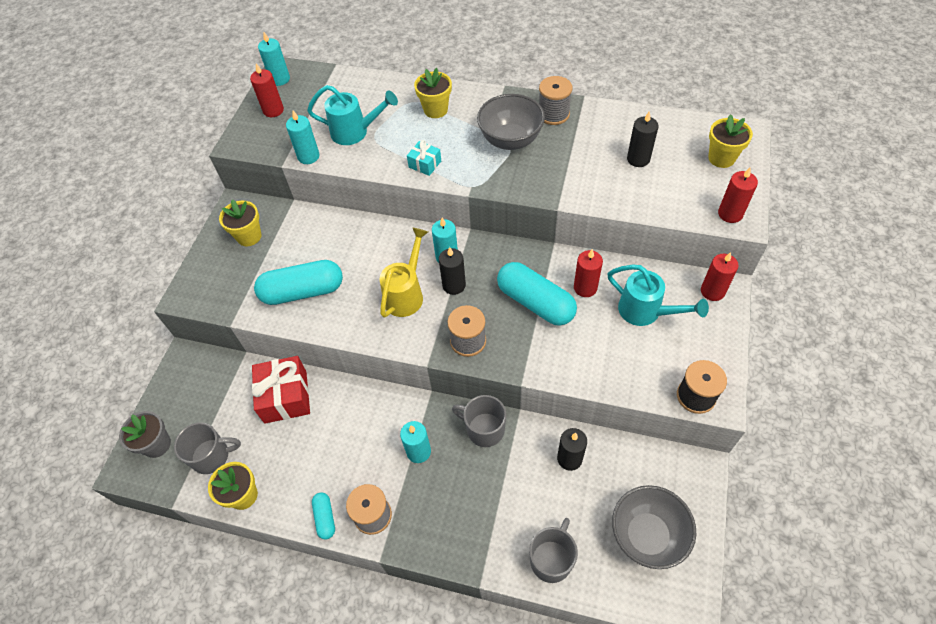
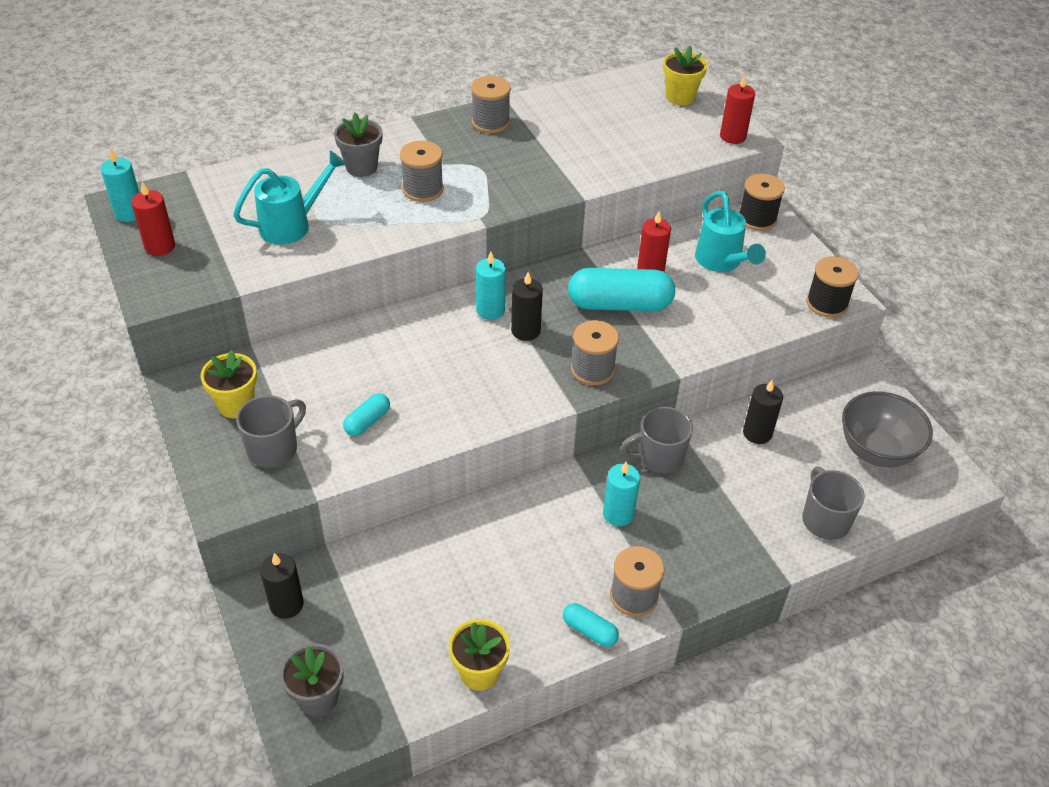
camera: 45 degrees left, 10 degrees down
(212, 456) = (400, 663): grey mug -> grey mug (274, 448)
(285, 396) = (423, 555): red gift -> none
(303, 291) = (367, 421): turquoise capsule -> turquoise capsule, size x0.49
(308, 156) = (263, 271): turquoise candle -> none
(406, 294) = (485, 363): yellow watering can -> none
(425, 164) = (408, 220): turquoise gift -> none
(435, 110) = (361, 167): yellow flower pot -> grey flower pot
(456, 145) = (422, 189): none -> grey spool
(510, 140) = (473, 162): grey bowl -> none
(638, 159) = (611, 127): black candle -> black candle (286, 604)
(645, 312) = (721, 262): turquoise watering can -> turquoise watering can turned 75 degrees clockwise
(712, 291) = (757, 218): red candle -> black spool

